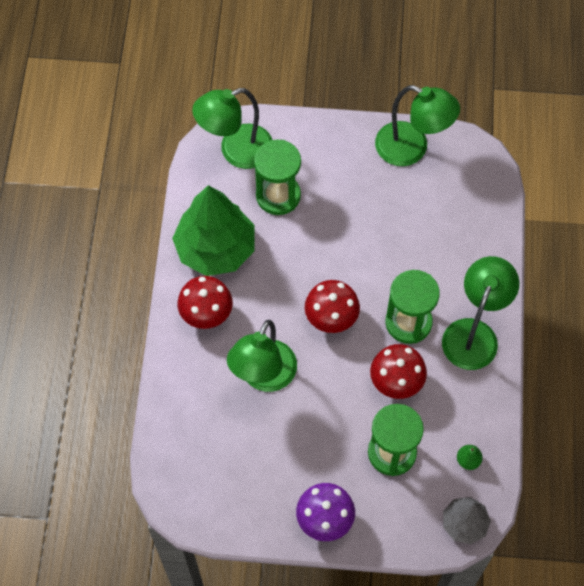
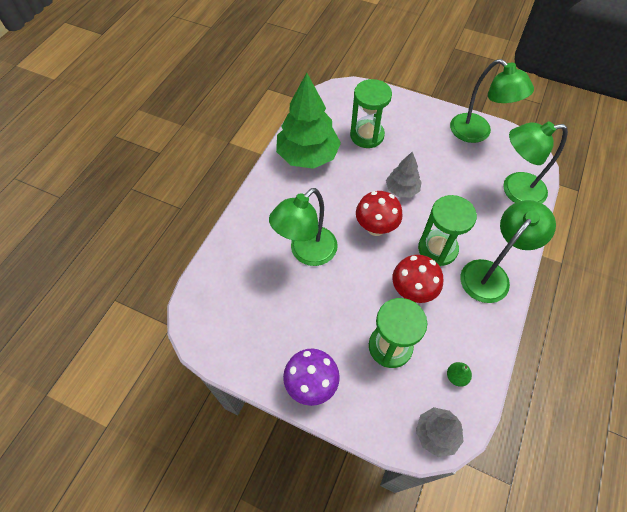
camera: 20 degrees right, 5 degrees down
(206, 315) = (282, 196): red mushroom -> none
(236, 151) = (348, 101): green lamp -> green lamp (515, 190)
(345, 259) = (402, 189): none -> grey tree

